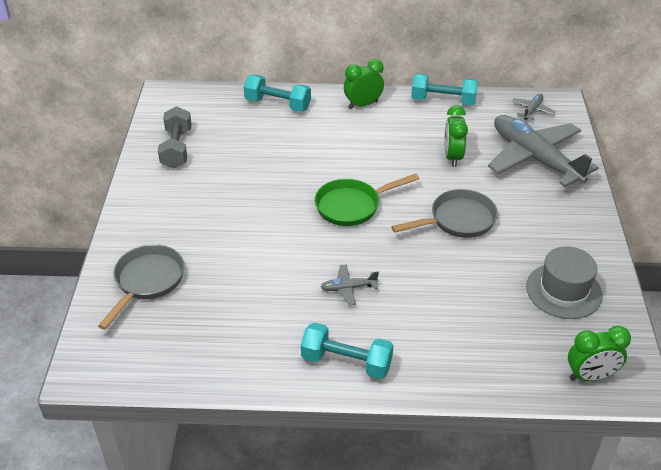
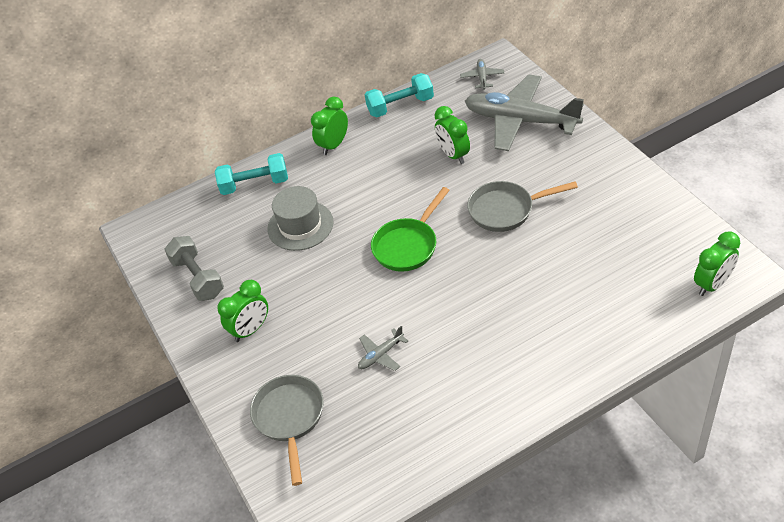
camera: 25 degrees left, 5 degrees up
(179, 204) = (250, 330): none -> green clock
(346, 362) = (524, 385): turquoise dumbbell -> none
(348, 288) = (469, 321): grey plane -> grey plane (380, 355)
(457, 220) = (506, 210): grey pan -> grey pan turned 135 degrees counterclockwise
(563, 291) = (637, 225): grey hat -> grey hat (300, 225)

